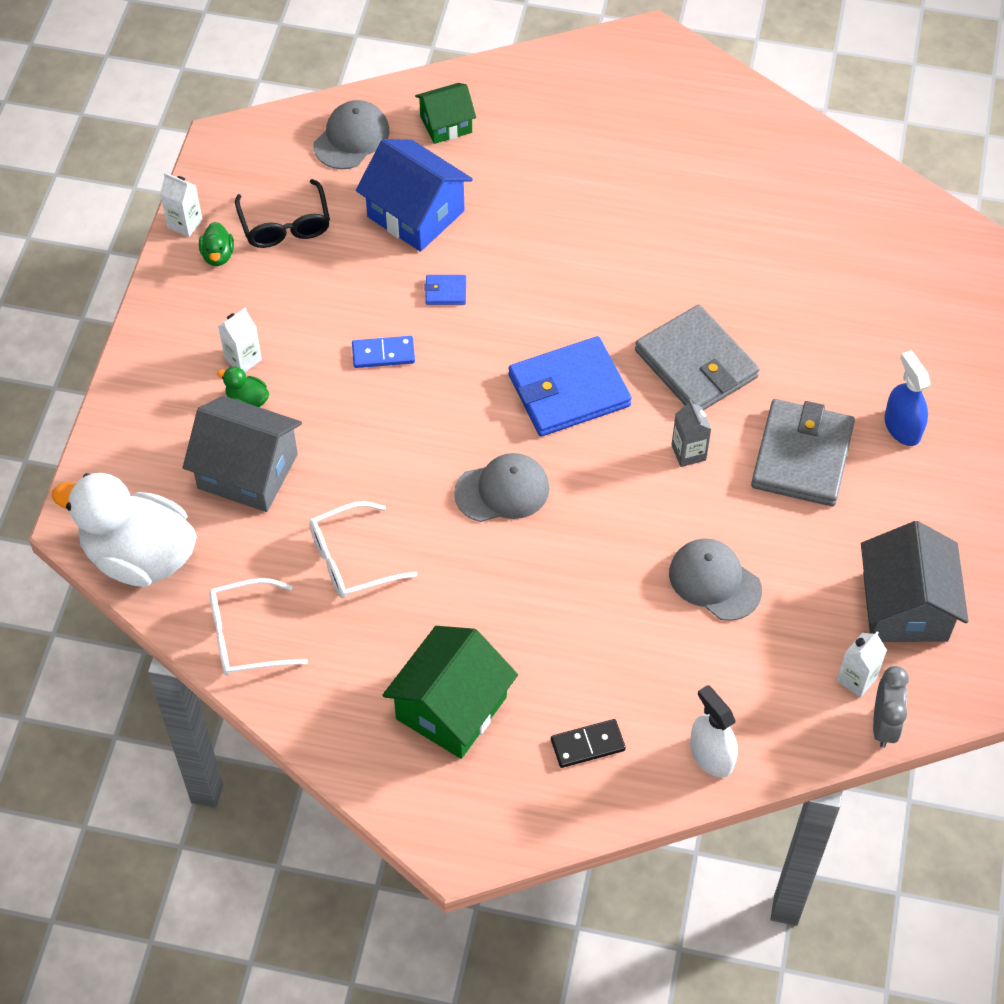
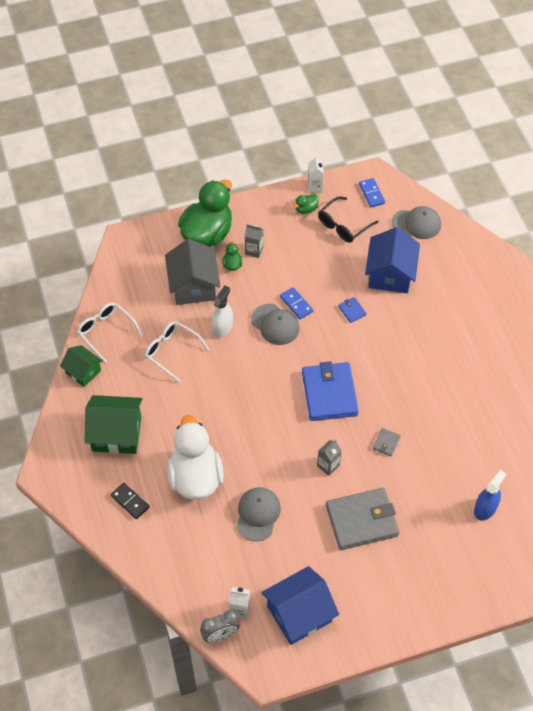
camera: 60 degrees right, 0 degrees up
(139, 556) = (122, 269): white duck -> white duck (195, 477)
(161, 405) = (207, 233): none -> green duck
(243, 359) = (254, 250): white carton -> grey carton
(255, 162) = (371, 194): none -> blue domino
(446, 124) = (456, 258): green house -> green house (83, 371)
(502, 490) = (250, 394): grey cap -> grey cap (275, 324)
(569, 391) = (329, 393): blue wallet -> blue wallet turned 45 degrees clockwise
(696, 364) = (386, 443): grey wallet -> grey wallet, size x0.42
(711, 755) = (155, 560): white spray bottle -> white spray bottle (222, 327)
(902, 427) = (414, 562): blue spray bottle -> blue spray bottle (485, 508)
(905, 606) = (299, 613): grey house -> blue house

